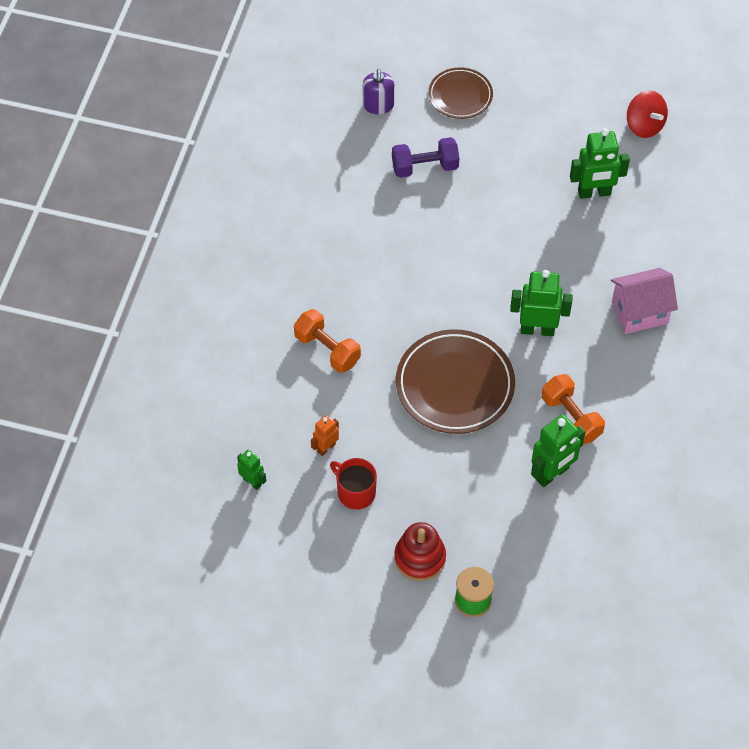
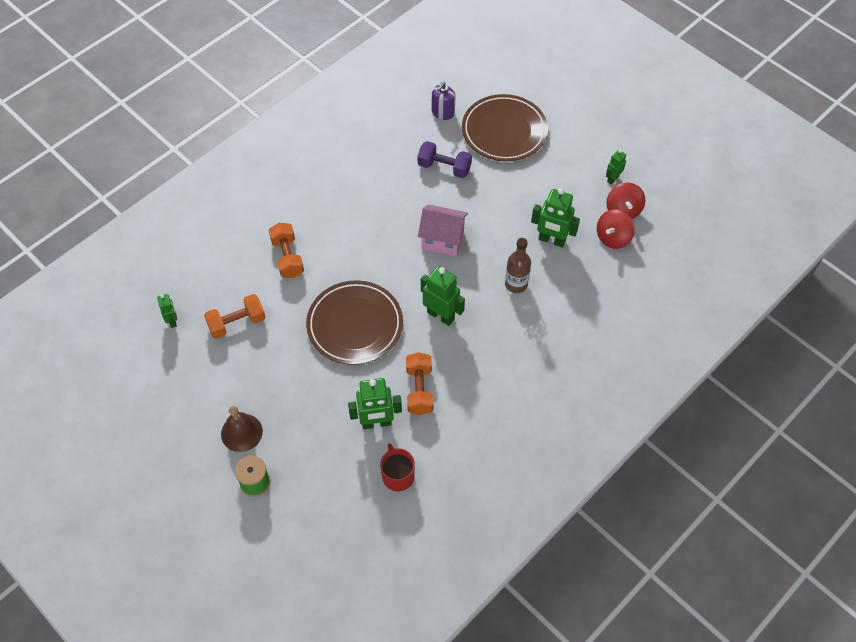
camera: 30 degrees right, 0 degrees up
(326, 447) = (237, 323): orange robot -> orange dumbbell
(355, 492) = (233, 363): red mug -> red mug (397, 475)
(420, 558) = (241, 432): red stacking toy -> brown bell
(460, 96) = (504, 131): brown plate -> brown plate, size x1.67
(590, 258) = (516, 284): none -> brown bottle
(610, 96) = (612, 179): none -> green robot
(639, 312) = (524, 340): pink house -> pink house (442, 240)
(654, 160) = (613, 238): none -> red spinning top

